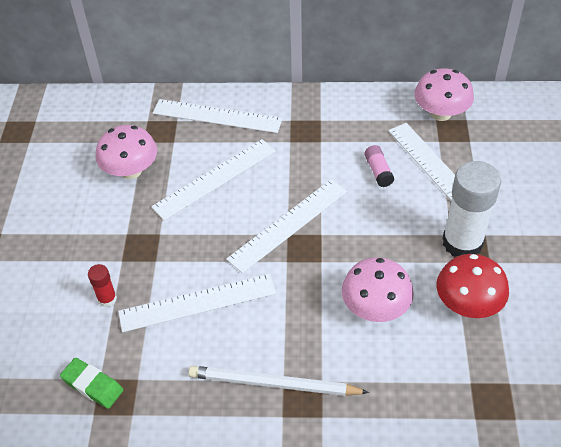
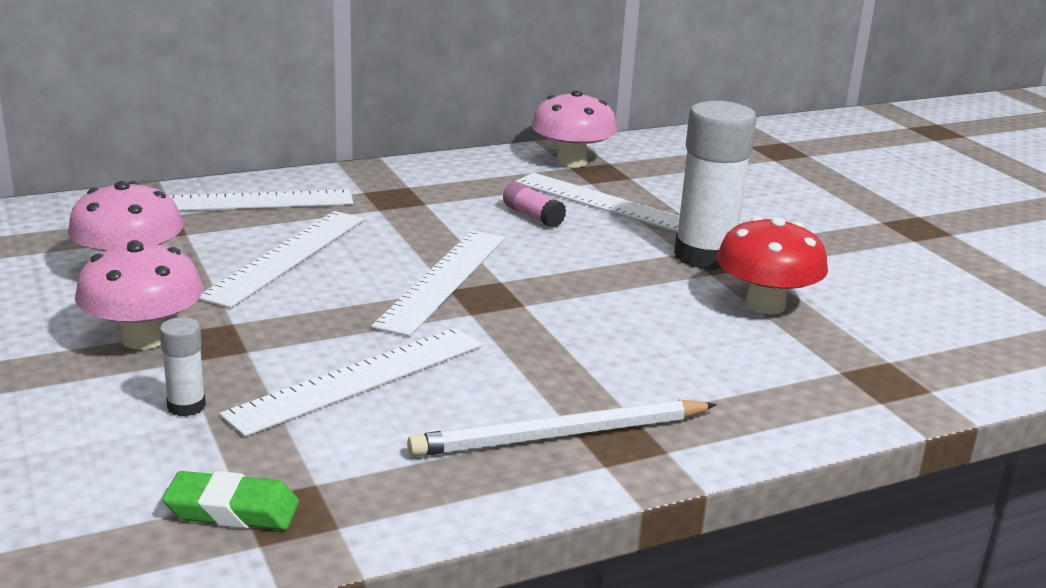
camera: 30 degrees left, 25 degrees down
(107, 299) = (186, 406): red glue stick -> white glue stick
(375, 308) = (644, 331): pink mushroom -> pink mushroom (144, 338)

